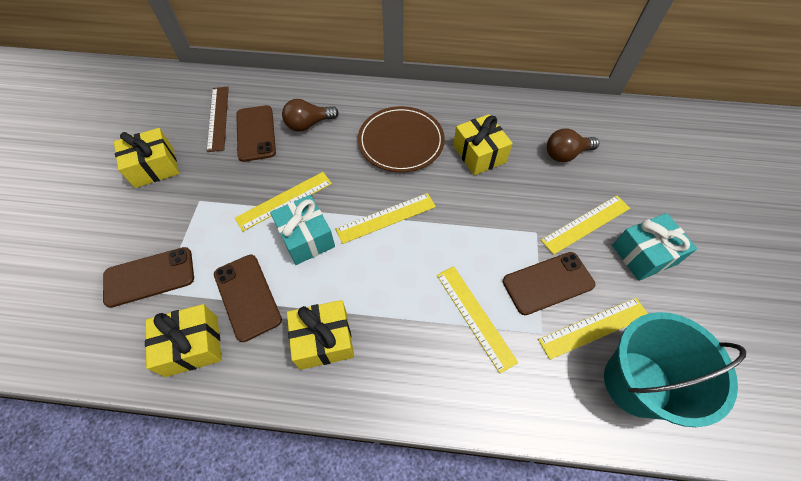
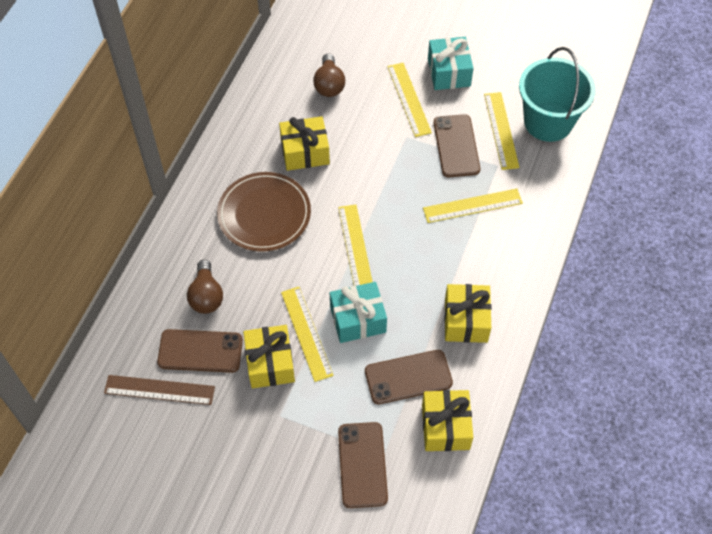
camera: 75 degrees left, 0 degrees up
(154, 167) = (215, 462): yellow gift -> yellow gift (270, 363)

